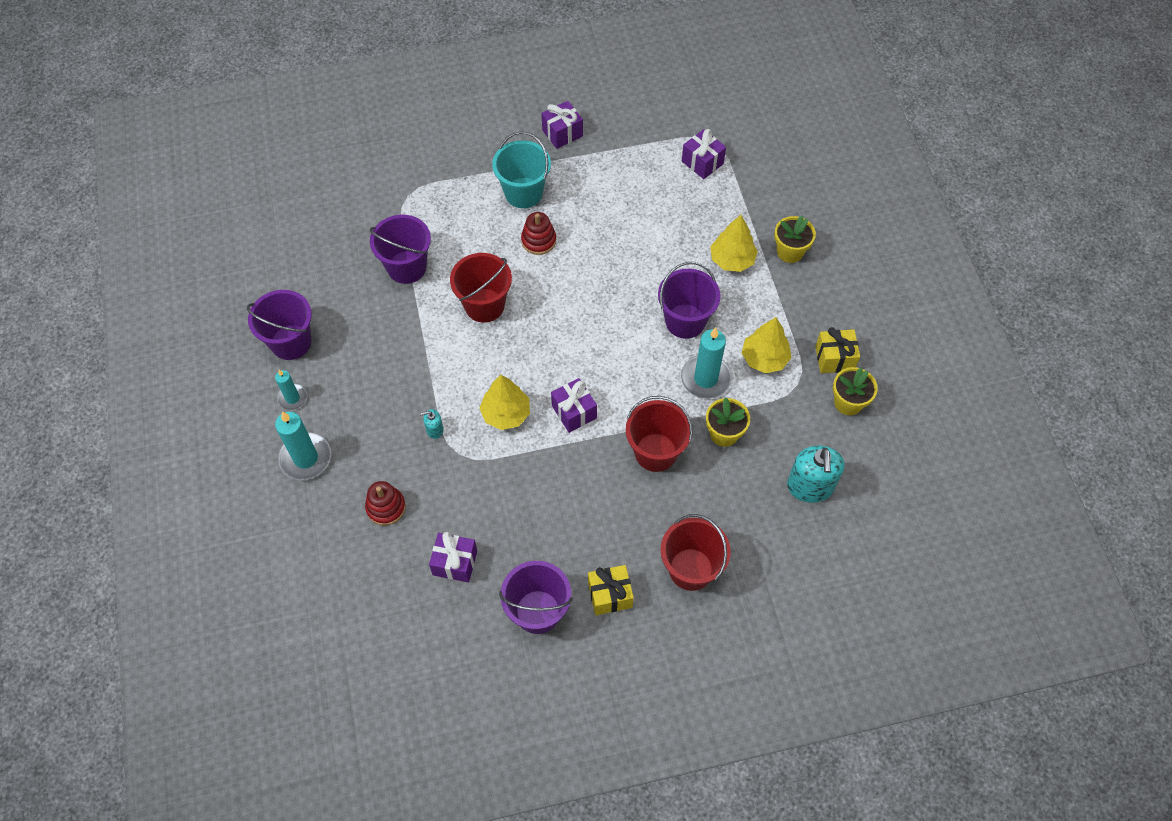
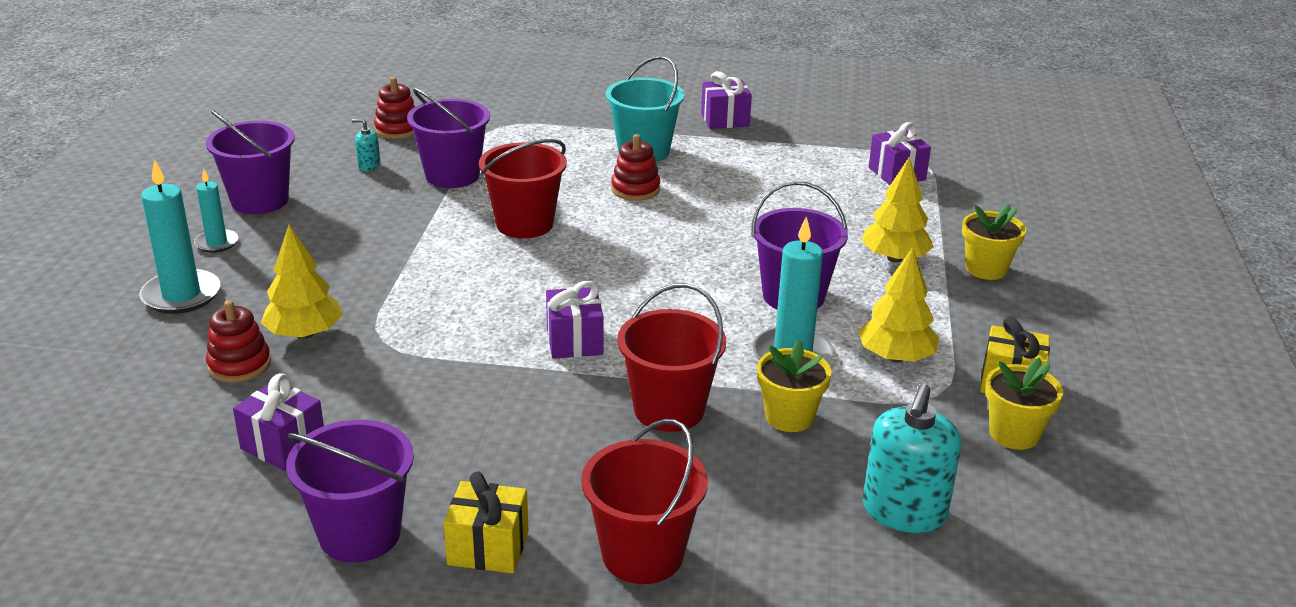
camera: 20 degrees right, 30 degrees down
(336, 224) = (397, 129): none -> red stacking toy
(434, 430) = (369, 311): turquoise soap dispenser -> turquoise soap dispenser (369, 165)
(506, 413) = (477, 320): yellow tree -> yellow tree (304, 334)

